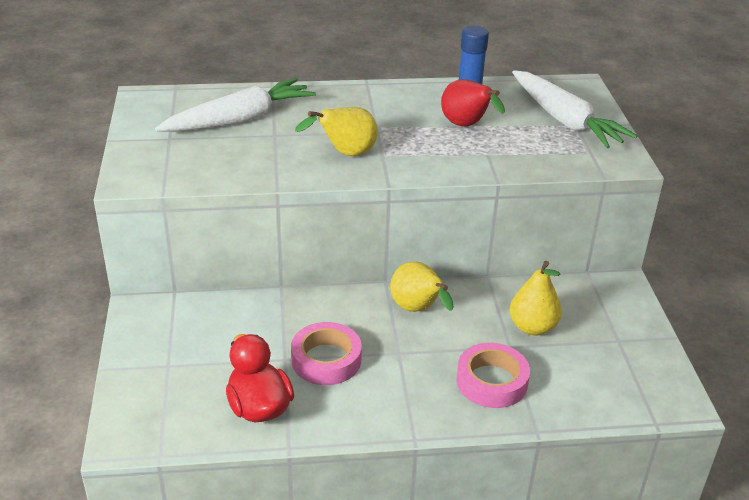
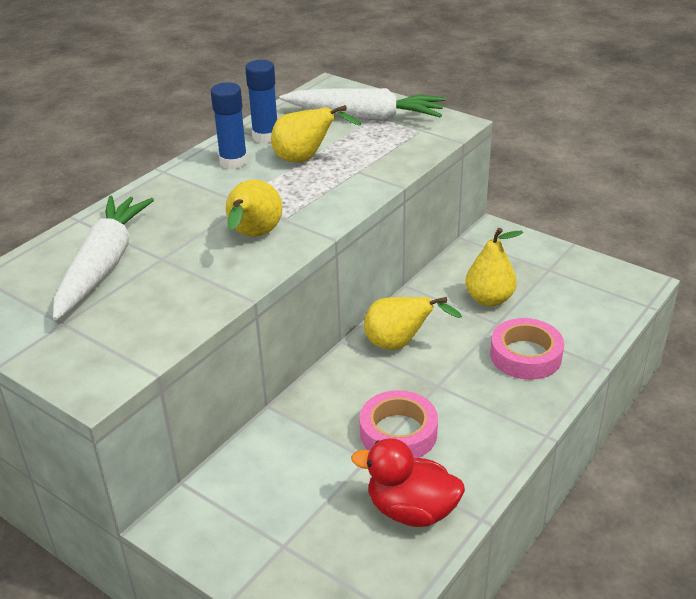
camera: 45 degrees left, 0 degrees up
(418, 101) = (233, 162): none -> blue glue stick
(467, 126) = (305, 159): red pear -> yellow pear

